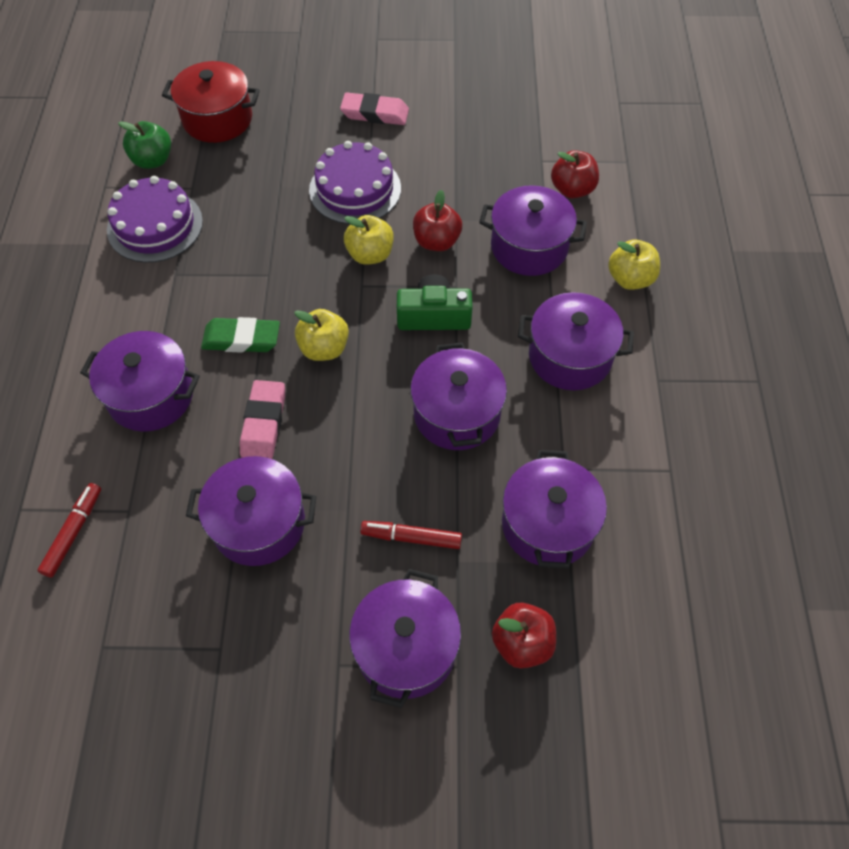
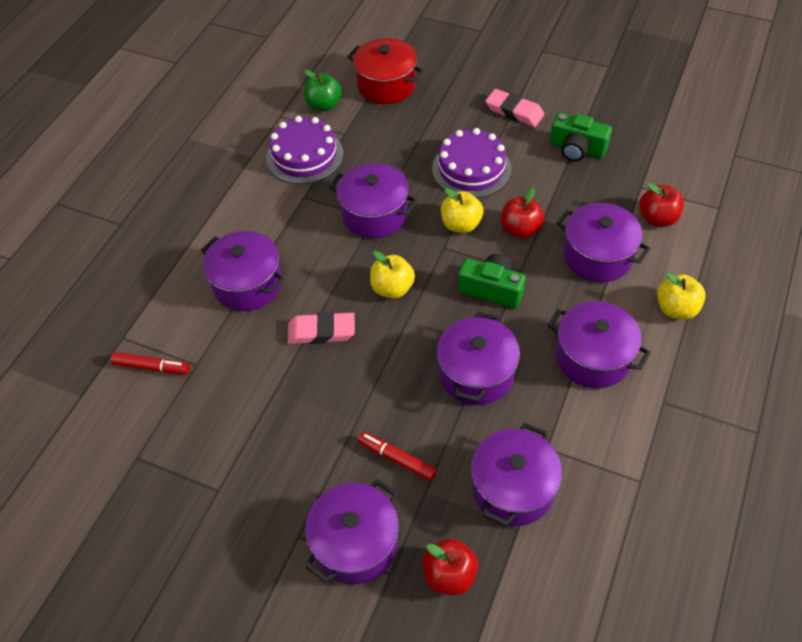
camera: 25 degrees right, 5 degrees down
(73, 532) = (152, 367): red marker -> red marker turned 60 degrees clockwise
(241, 339) = (332, 261): green eraser -> none
(258, 523) = (285, 407): purple pot -> purple pot (374, 214)
(264, 423) = (321, 331): pink eraser -> pink eraser turned 60 degrees clockwise
(459, 137) = (577, 149): none -> green camera

